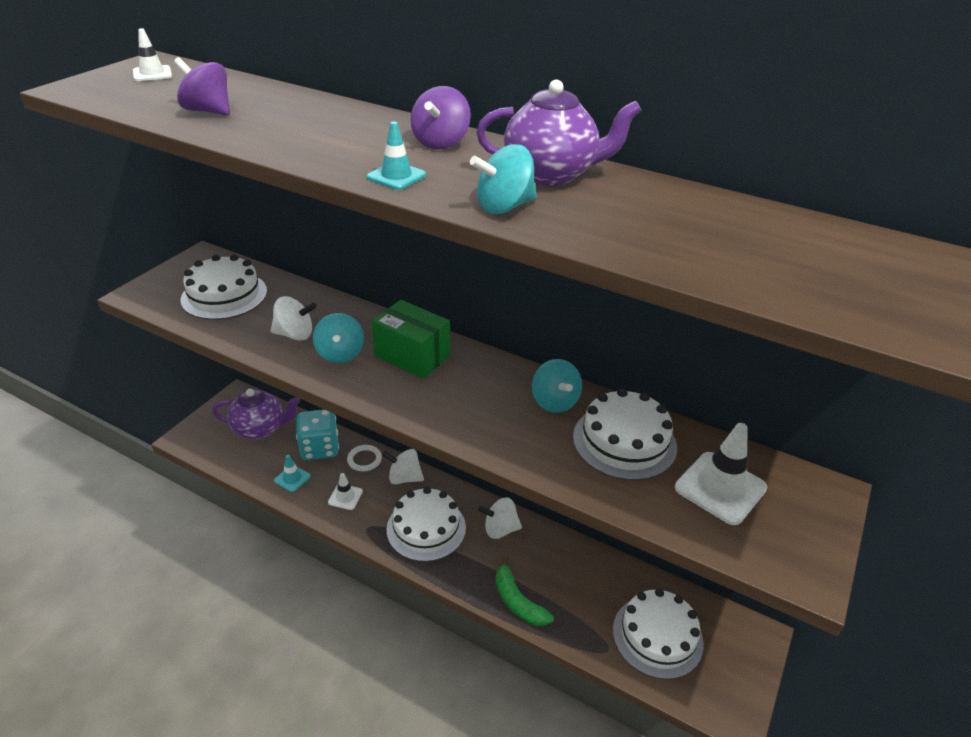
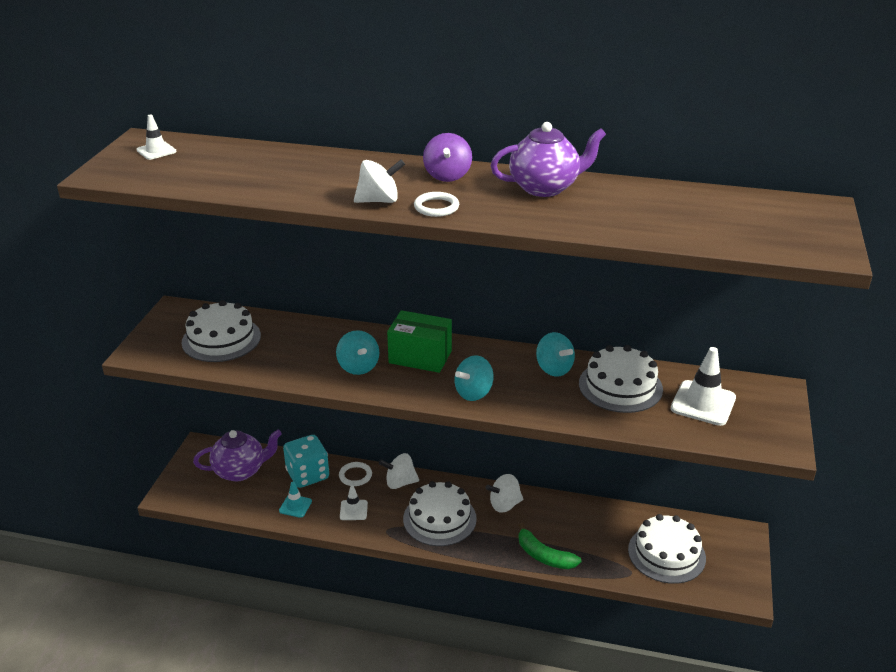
camera: 15 degrees left, 5 degrees down
(208, 111) = (241, 177): purple spinning top -> none
(295, 334) = (308, 359): white spinning top -> white spinning top (379, 201)
(396, 176) = (436, 207): turquoise traffic cone -> white ring
(504, 207) = (529, 217): turquoise spinning top -> turquoise spinning top (474, 393)

